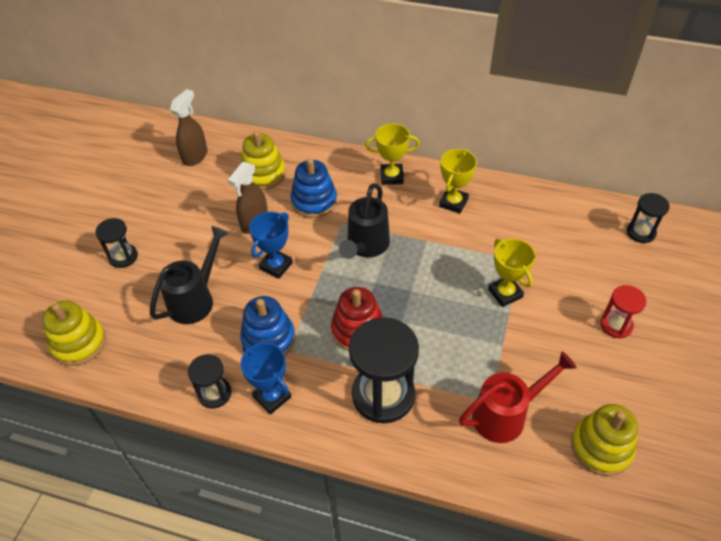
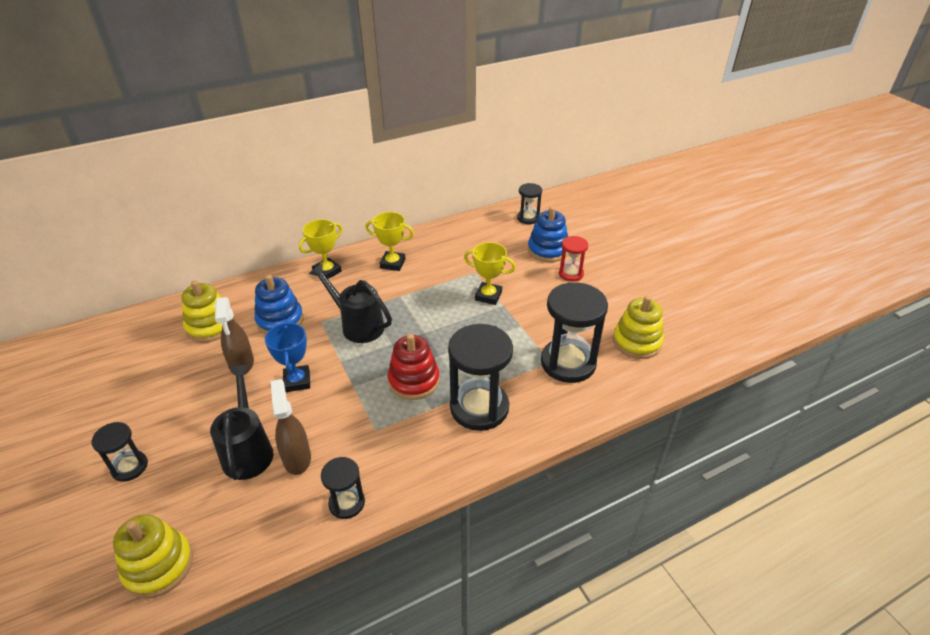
camera: 45 degrees left, 10 degrees down
(195, 156) = (122, 349): brown spray bottle -> brown spray bottle (297, 458)
(268, 339) = (349, 433): blue stacking toy -> blue stacking toy (547, 250)
(272, 397) = (398, 469): blue trophy -> none
(366, 246) = (358, 325): black watering can -> black watering can turned 150 degrees clockwise
(453, 203) = (392, 263): yellow trophy -> yellow trophy turned 60 degrees counterclockwise
(506, 415) = (568, 363): red watering can -> black hourglass

